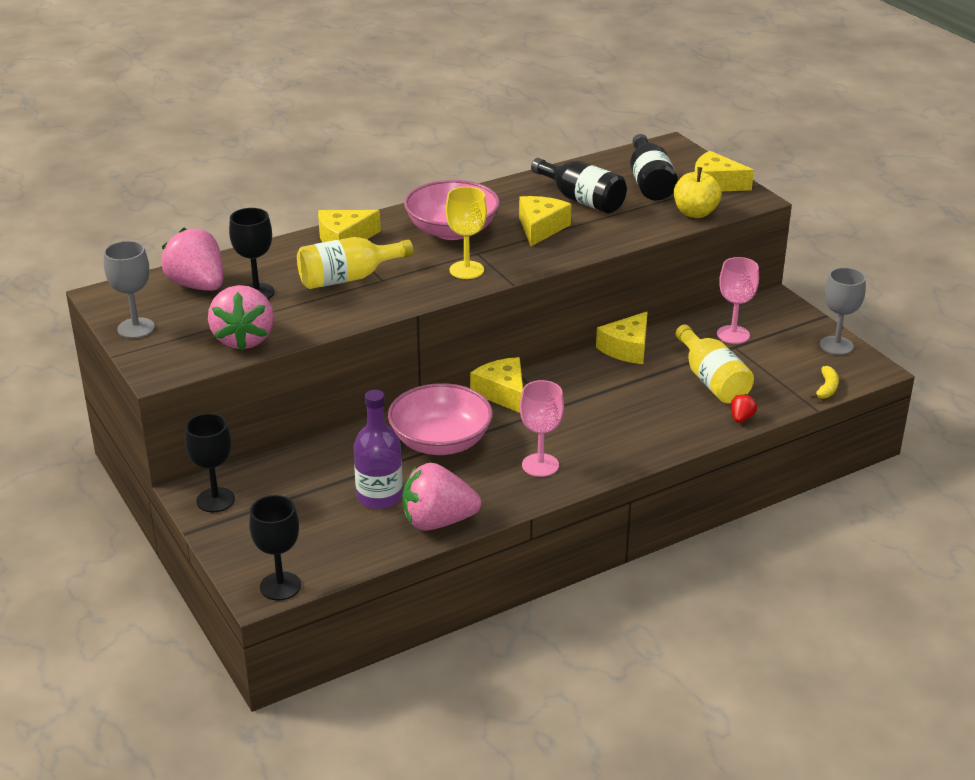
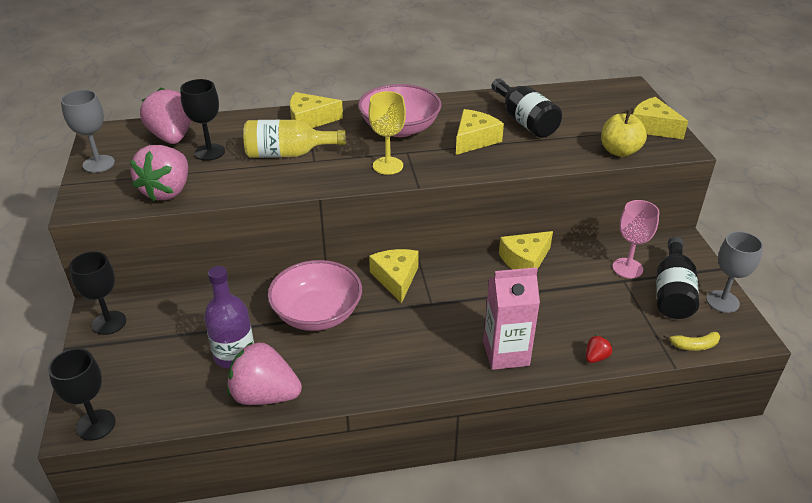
camera: 20 degrees right, 5 degrees up
(540, 465) = (386, 359): pink goblet -> none
(649, 182) = (593, 116): black bottle -> black bottle (672, 292)
(654, 434) = (506, 353): none -> pink carton
(712, 380) = (586, 310): yellow bottle -> none
(826, 388) = (694, 345): yellow banana -> yellow banana turned 45 degrees clockwise

